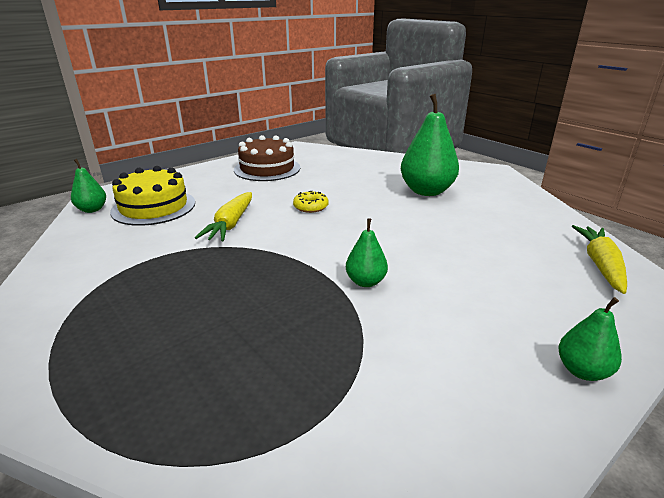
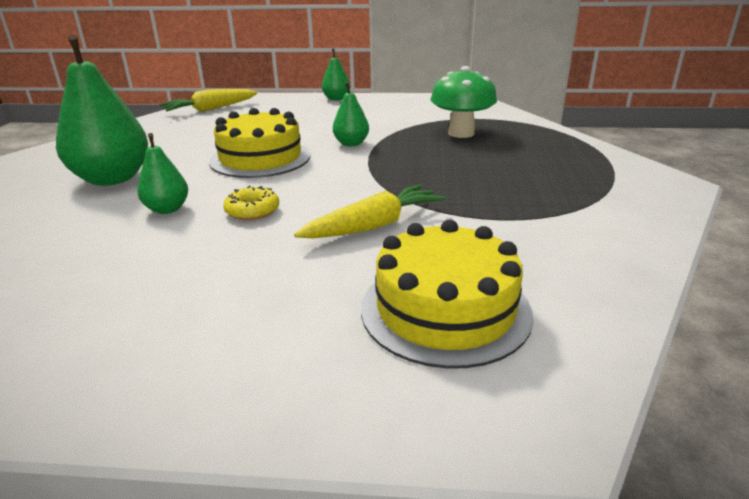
camera: 135 degrees left, 0 degrees up
(92, 209) = (567, 361): green pear -> green pear (167, 209)
(267, 168) = (126, 325): brown cake -> none
(284, 363) = (461, 133): none -> green mushroom
(393, 235) = (260, 158): none -> yellow cake

